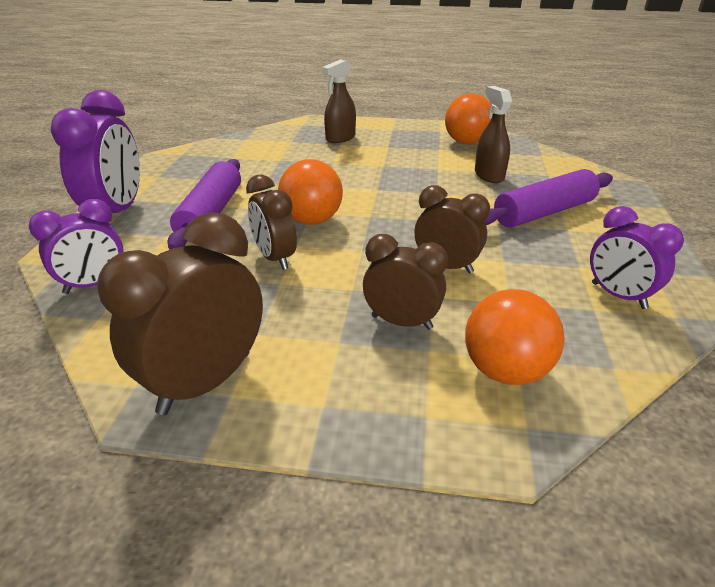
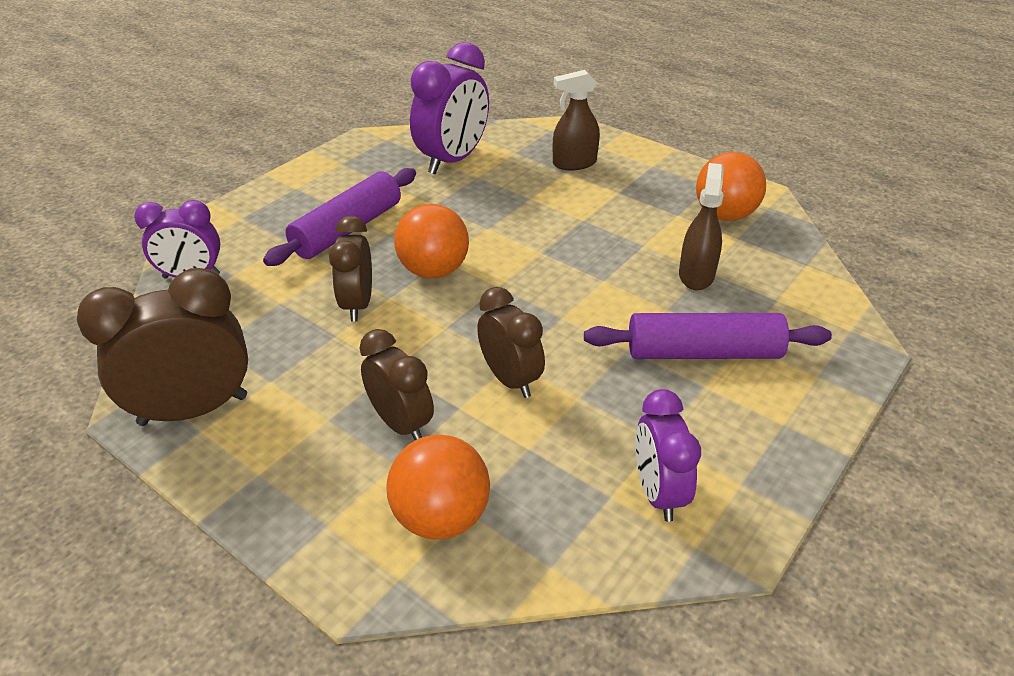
camera: 30 degrees right, 5 degrees up
(117, 212) = (270, 199): purple clock -> purple clock (453, 160)

